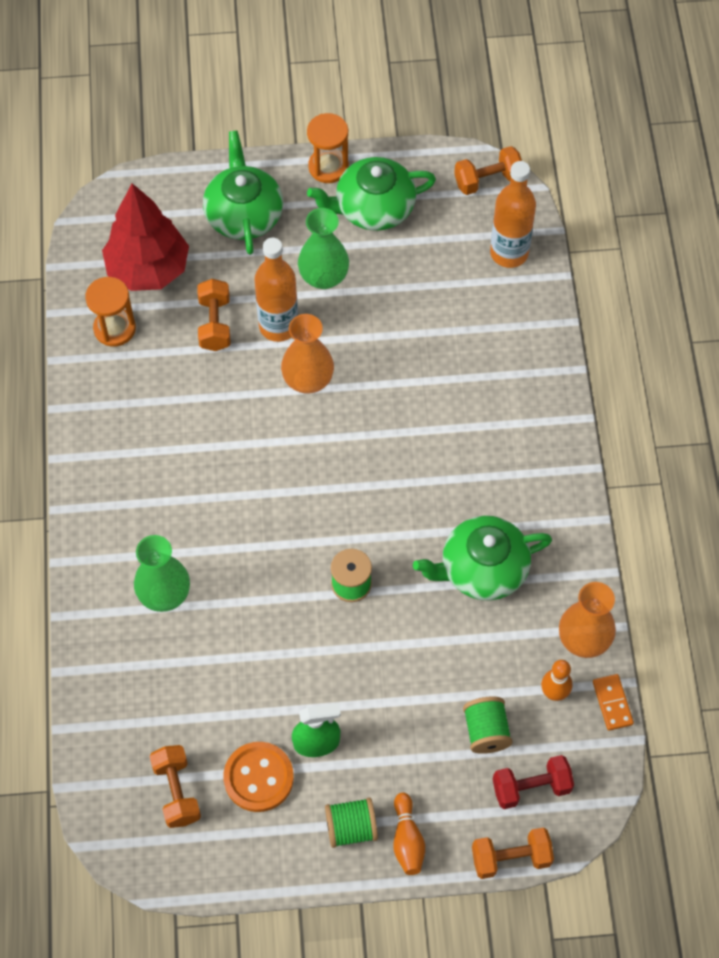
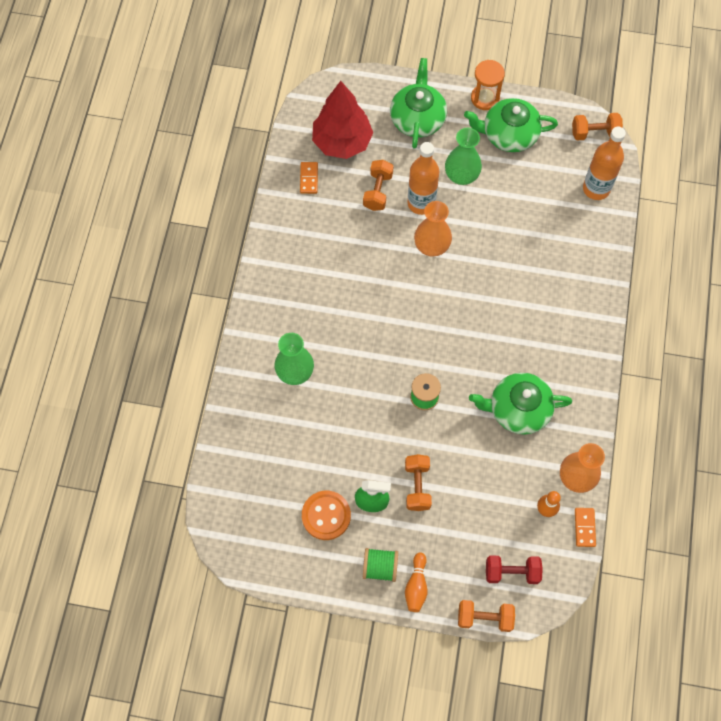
camera: 15 degrees right, 5 degrees up
(114, 328) = (309, 178): orange hourglass -> orange domino
(177, 791) = (268, 511): orange dumbbell -> orange dumbbell (417, 486)
(486, 731) = (490, 524): green spool -> none

